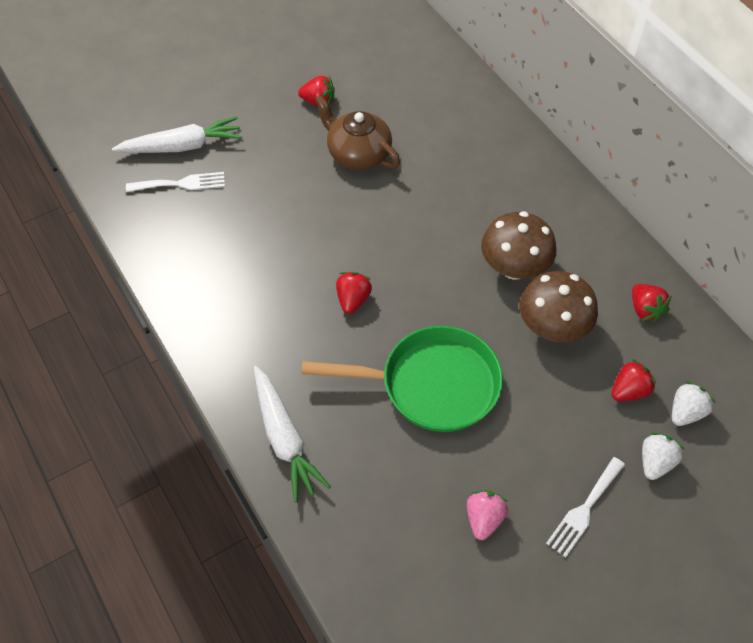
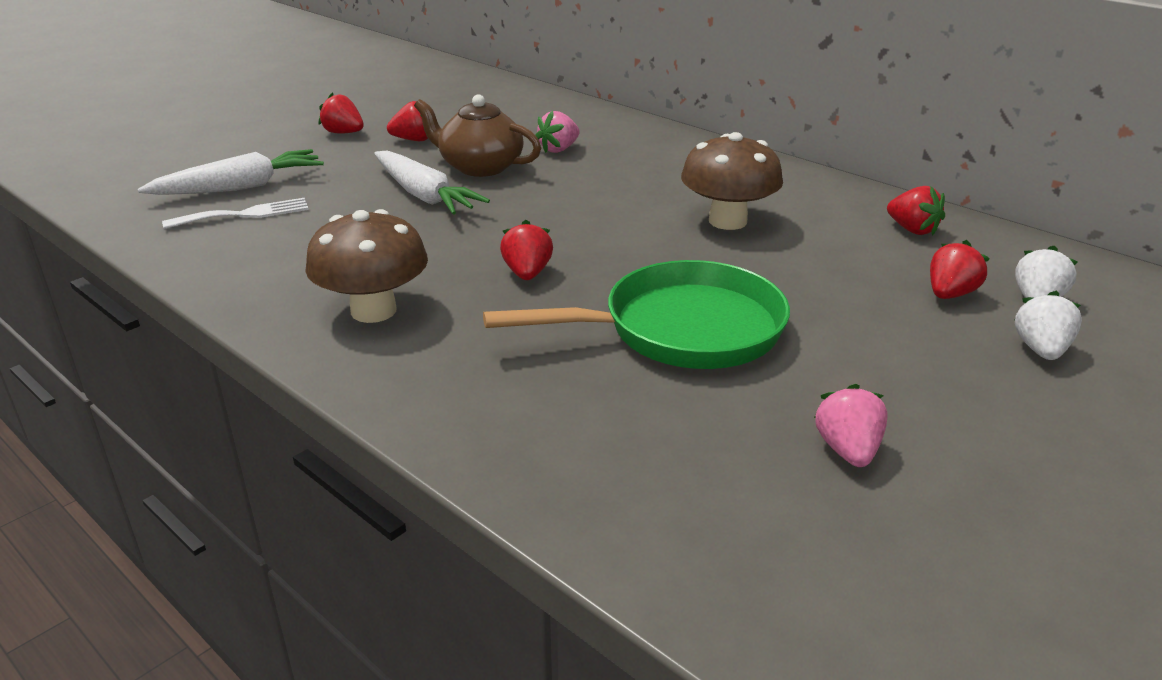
camera: 15 degrees left, 25 degrees down
(268, 80) = (343, 133): none -> red strawberry
(284, 439) = (481, 419): white carrot -> white carrot (424, 195)
(424, 139) = (559, 149): none -> pink strawberry
(552, 328) = (810, 259): brown mushroom -> brown mushroom (373, 311)
(584, 510) = (986, 413): white fork -> none

